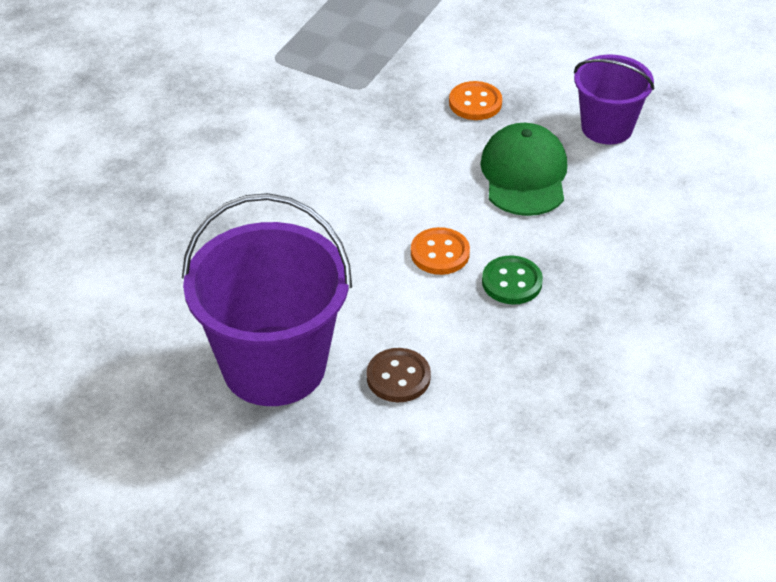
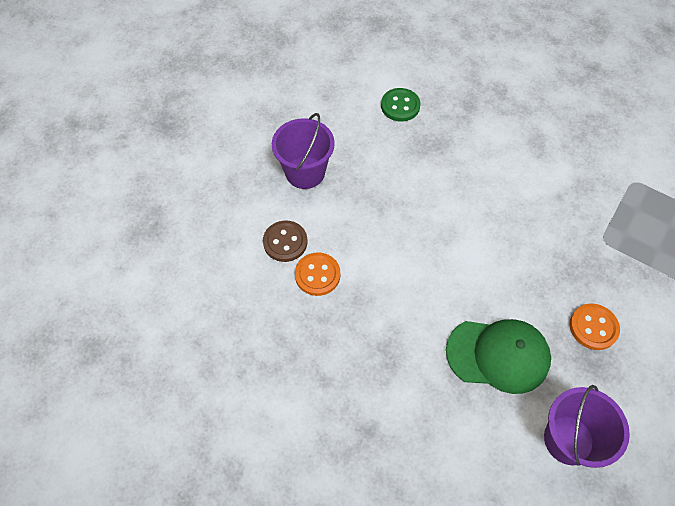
camera: 95 degrees right, 15 degrees up
(274, 366) = (305, 172): purple bucket -> purple bucket, size x0.58
(440, 253) = (405, 280): orange button -> orange button (317, 275)
(512, 282) = (370, 327): green button -> green button (400, 106)

